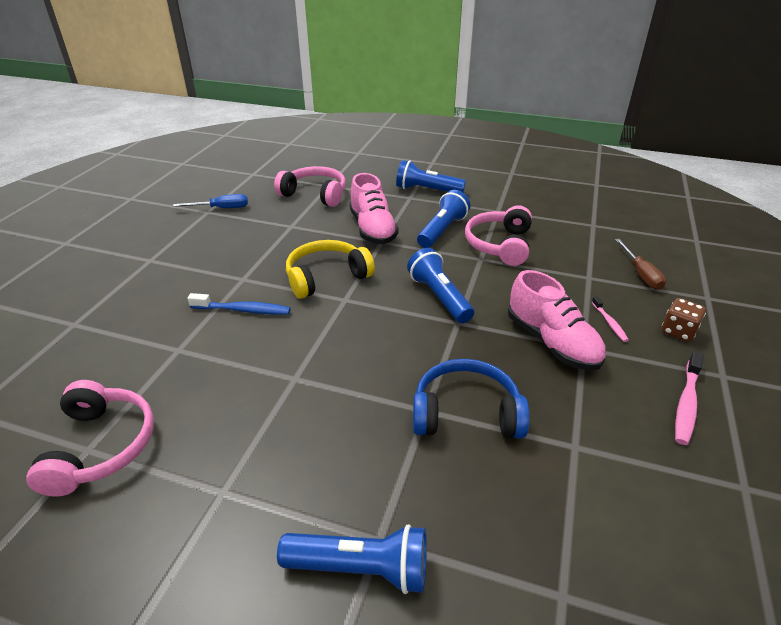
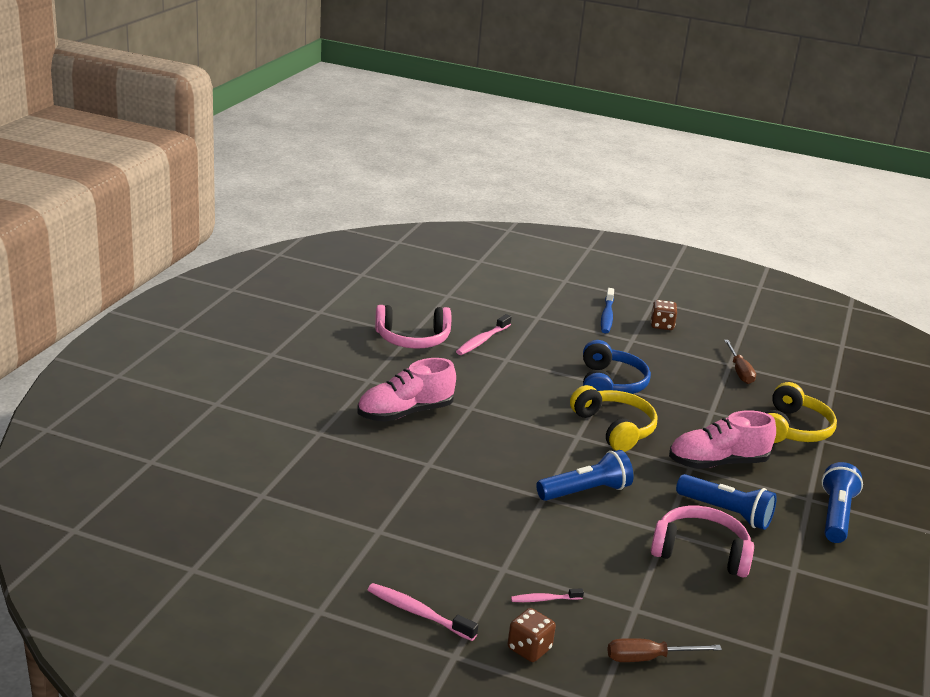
camera: 90 degrees right, 10 degrees down
(122, 241) = (662, 325): none -> brown dice
(124, 372) = (482, 341): none -> pink toothbrush
(221, 208) = (739, 371): blue screwdriver -> brown screwdriver
(243, 310) = (558, 385): blue toothbrush -> blue toothbrush (607, 316)
(315, 194) = (792, 429): pink headphones -> yellow headphones
(361, 568) = (302, 425): blue flashlight -> none
(466, 413) = (422, 483): blue headphones -> blue headphones (610, 384)
(552, 342) = (511, 550): pink shoe -> pink shoe (405, 413)

